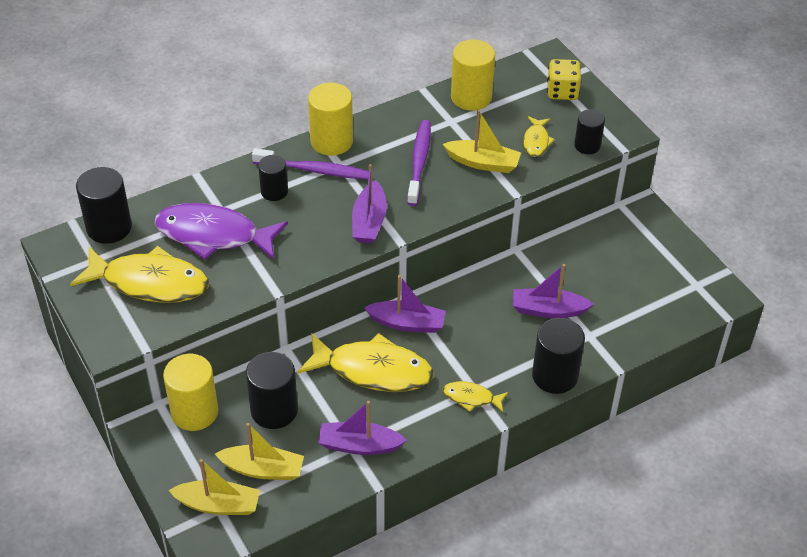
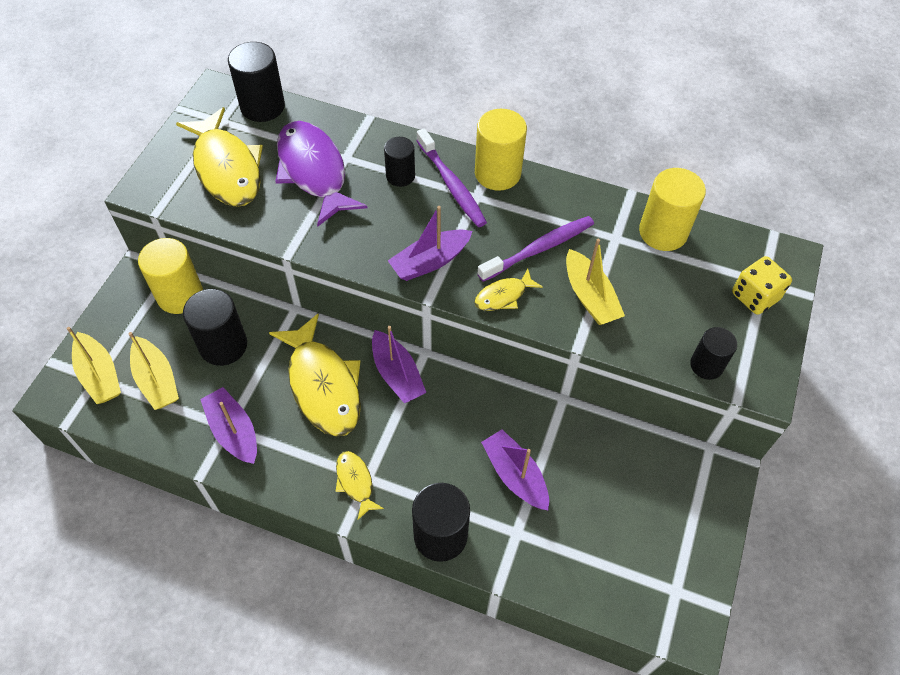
camera: 50 degrees right, 10 degrees up
(536, 141) = (664, 319): yellow fish -> yellow fish (503, 296)

